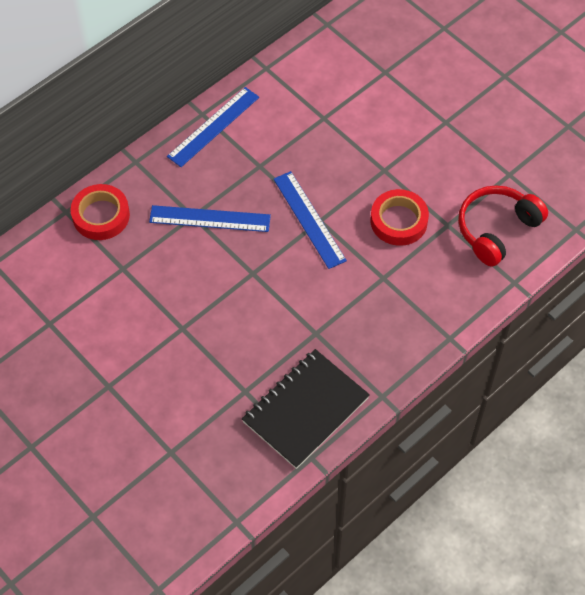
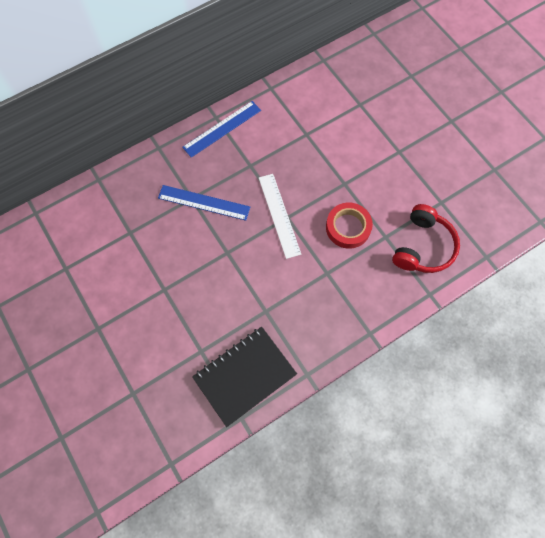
camera: 10 degrees right, 10 degrees up
(101, 216) = (123, 187): red tape -> none
(309, 219) = (279, 215): blue ruler -> white ruler
(496, 229) = (423, 246): red headphones -> red headphones turned 150 degrees clockwise

